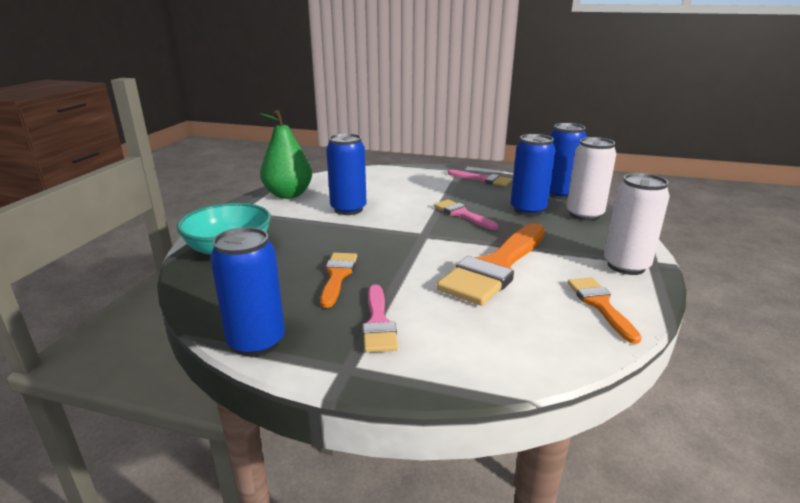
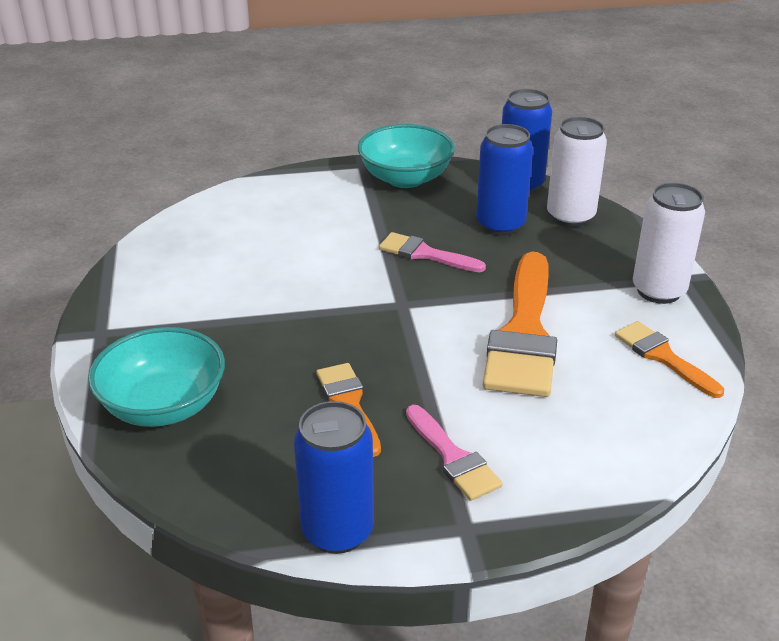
camera: 25 degrees left, 10 degrees up
(288, 195) = (150, 277): green pear -> none
(348, 209) = (265, 284): blue can -> none
(482, 179) = (405, 178): pink brush -> turquoise bowl

